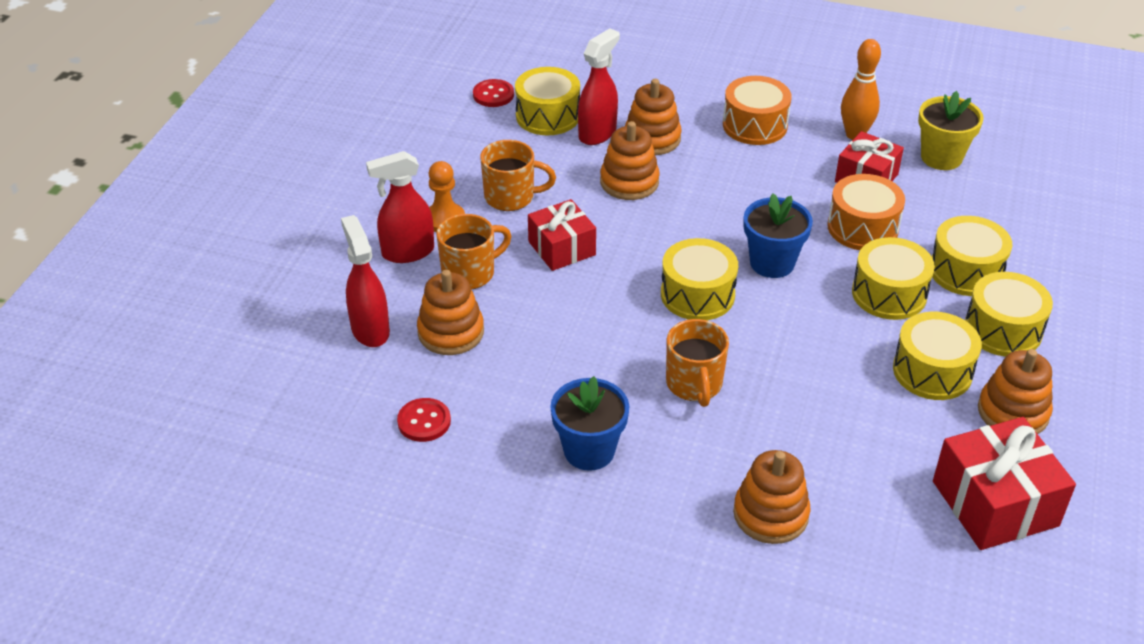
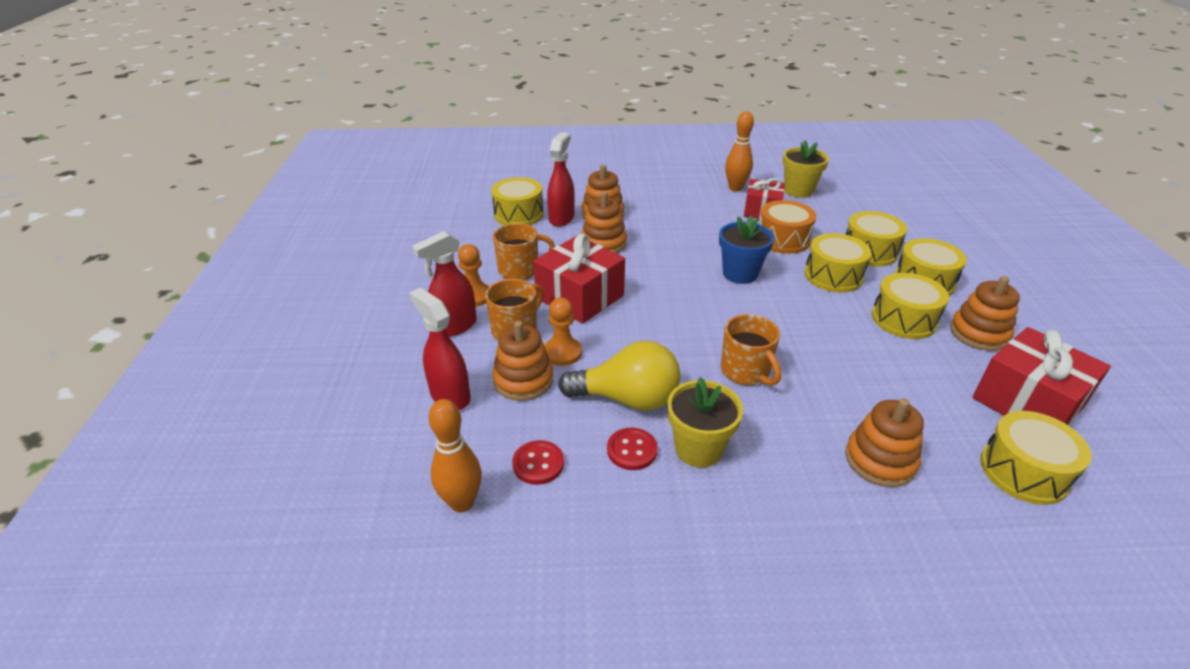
camera: 20 degrees left, 5 degrees down
(338, 437) = (462, 502): none -> orange bowling pin
(493, 95) = (470, 209): red button -> red button (632, 450)
(507, 312) = (562, 353): none -> orange pawn
(547, 380) = (627, 399): none -> yellow light bulb
(561, 248) = (580, 297): red gift -> red gift, size x1.52
(589, 451) = (698, 449): blue flower pot -> yellow flower pot
(697, 295) = (703, 306): yellow drum -> yellow drum (1024, 471)
(755, 125) = (667, 194): orange drum -> none

